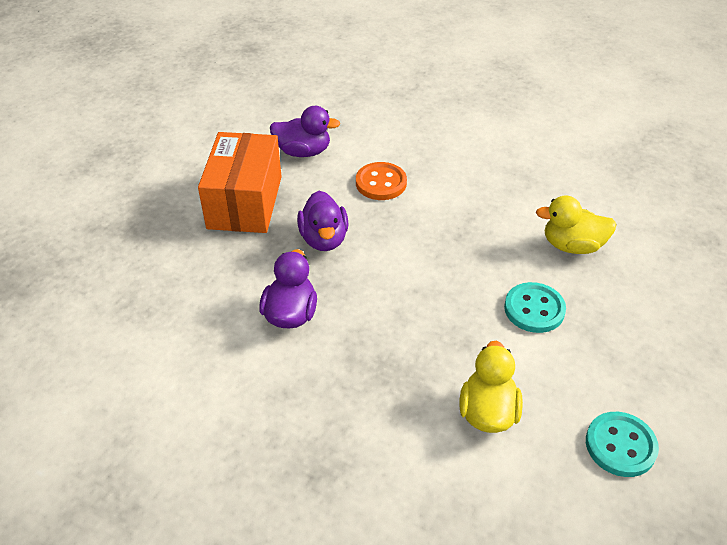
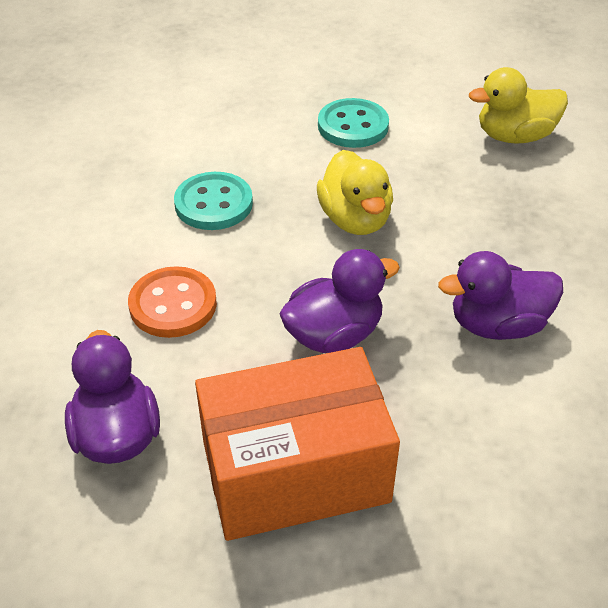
camera: 110 degrees left, 0 degrees up
(572, 246) = (231, 112): yellow duck -> yellow duck (355, 219)
(620, 445) = (488, 61): turquoise button -> turquoise button (213, 204)

